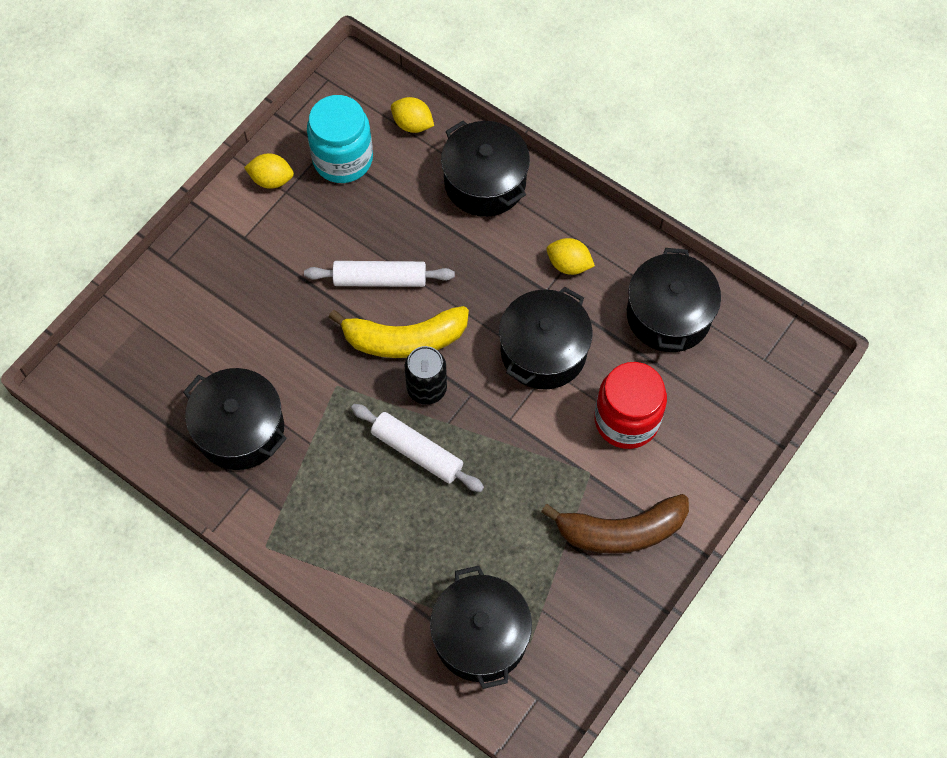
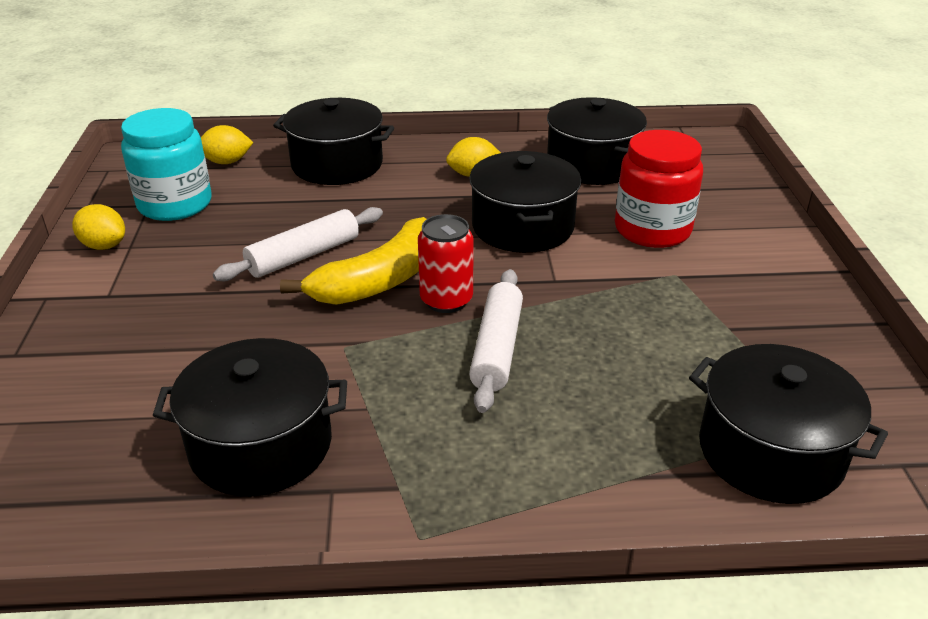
camera: 40 degrees left, 30 degrees down
(271, 180) = (104, 246): yellow lemon -> yellow lemon turned 60 degrees clockwise
(417, 452) = (497, 348): white rolling pin -> white rolling pin turned 75 degrees counterclockwise
(427, 388) = (446, 300): black can -> red can
(621, 531) = (760, 295): brown banana -> none

